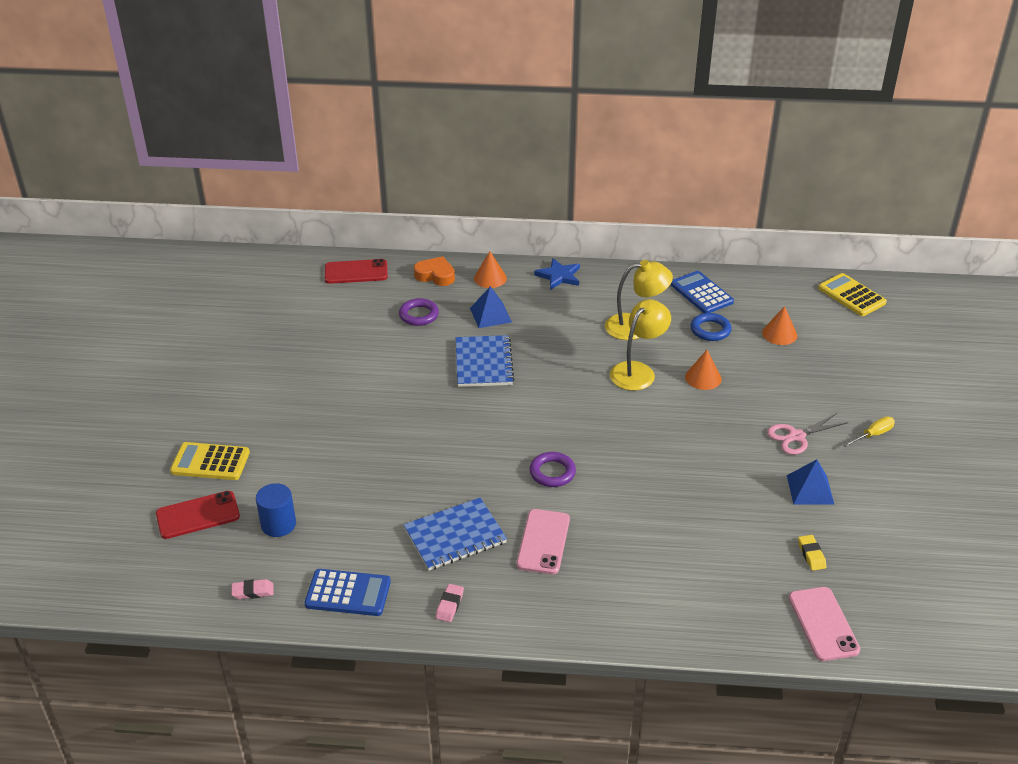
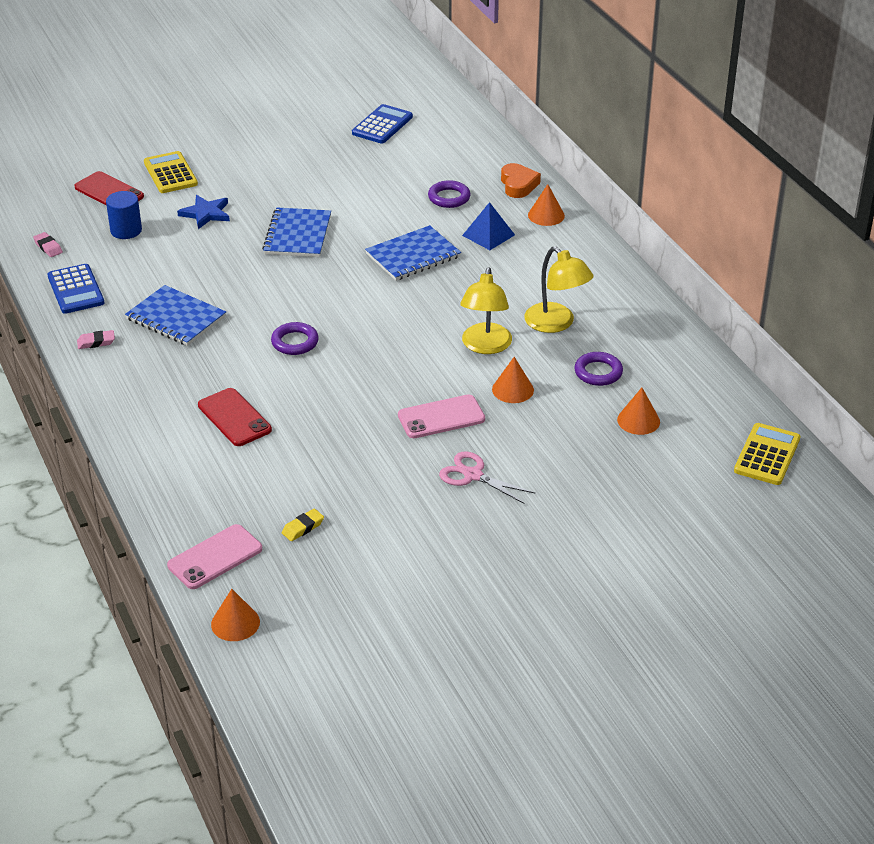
camera: 60 degrees right, 0 degrees up
(356, 272) = (479, 143): red phone -> red phone (234, 417)
(392, 416) = (297, 235): none -> blue notebook
(543, 542) = (203, 365): pink phone -> pink phone (441, 417)
(559, 276) = (592, 252): blue star -> blue star (206, 213)
(638, 371) = (485, 346): yellow lamp -> yellow lamp turned 90 degrees clockwise
(701, 293) = (657, 349): blue calculator -> blue calculator (382, 125)
(710, 330) = (598, 372): blue ring -> purple ring
(810, 489) = (398, 504): blue pyramid -> none
(873, 435) = (522, 528): yellow screwdriver -> none
(915, 639) = (235, 623): none -> orange cone

